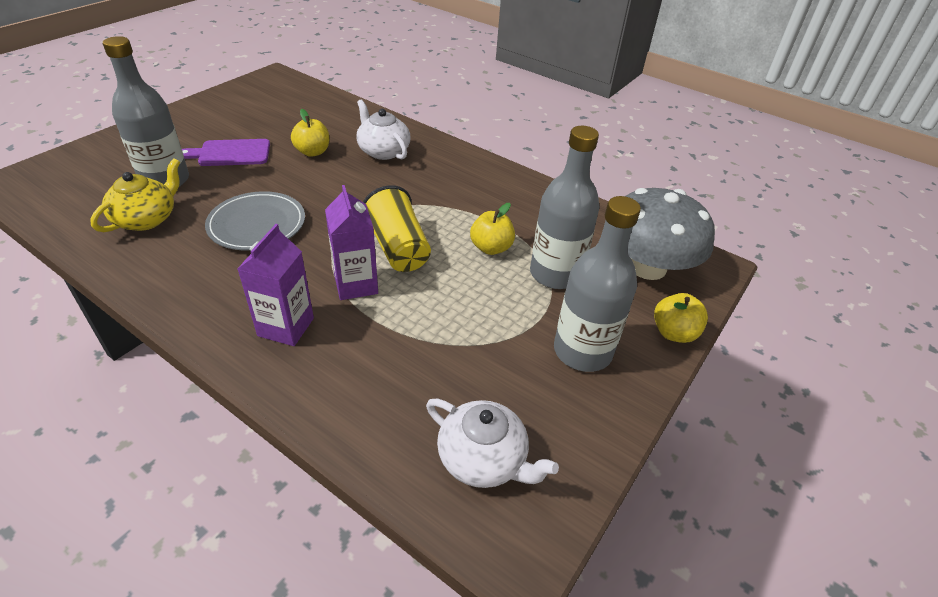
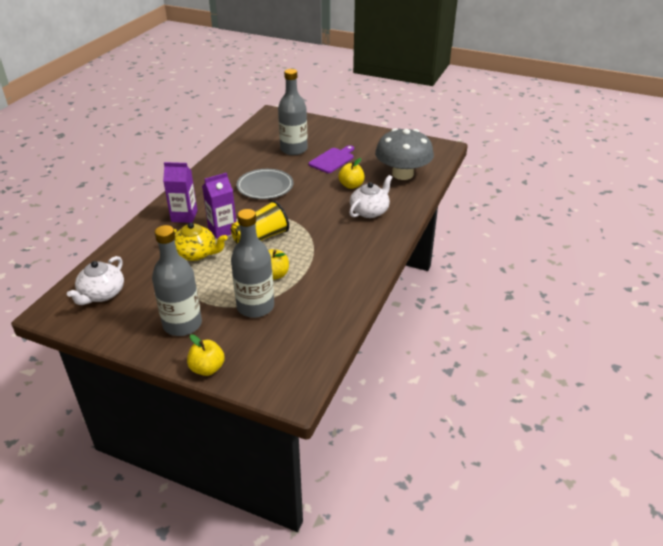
camera: 80 degrees right, 5 degrees down
(147, 218) = (257, 155): yellow teapot -> yellow teapot (196, 254)
(231, 153) = (332, 160): purple cutting board -> purple cutting board turned 60 degrees clockwise
(647, 267) = (278, 354): grey mushroom -> grey mushroom (402, 174)

